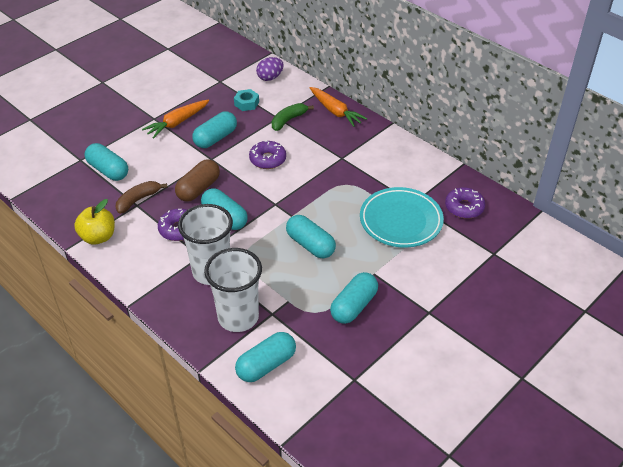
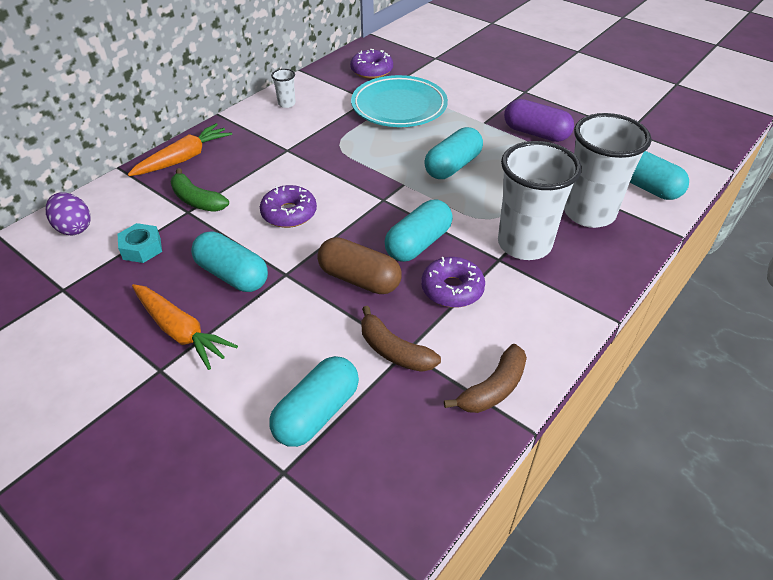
camera: 95 degrees left, 0 degrees up
(98, 237) = (493, 389): yellow apple -> brown banana
(353, 306) = (536, 133): turquoise capsule -> purple capsule
(406, 157) = (286, 103): none -> white cup

